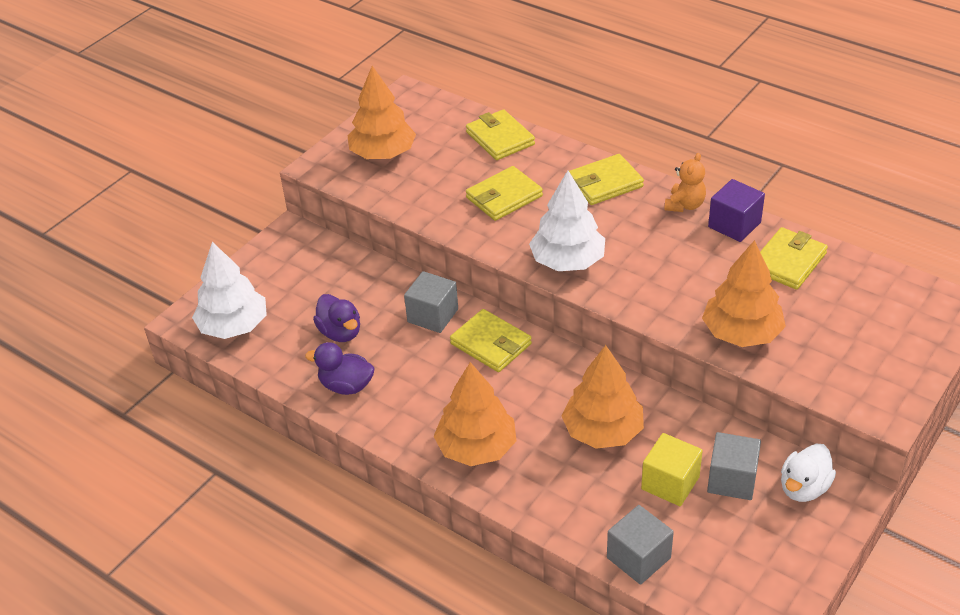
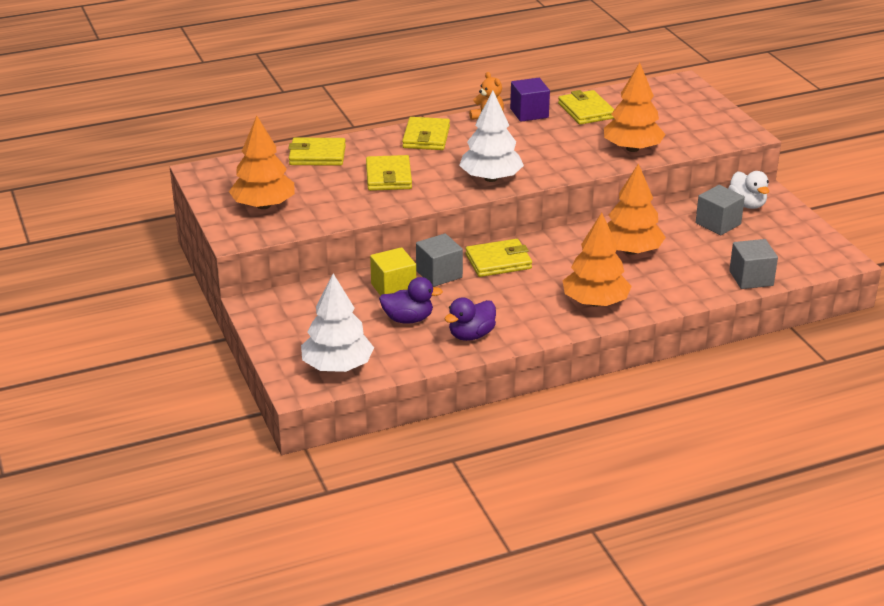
camera: 60 degrees left, 10 degrees down
(670, 483) = (700, 244): yellow cube -> yellow cube (393, 288)

